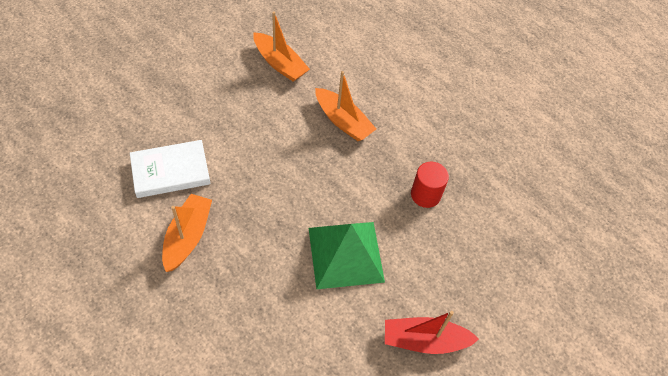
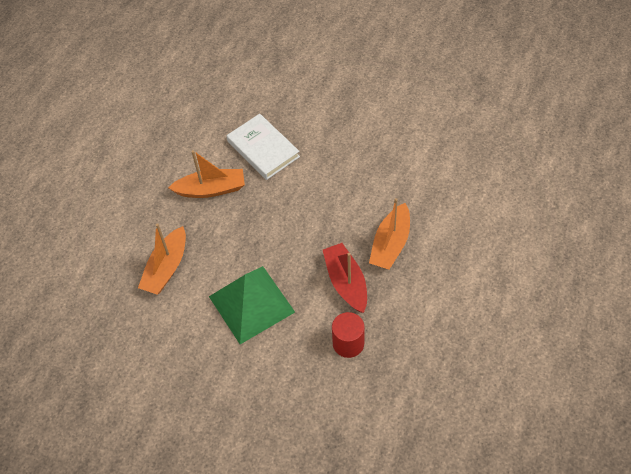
camera: 75 degrees right, 0 degrees up
(280, 64) = (424, 167): orange boat -> orange boat (166, 268)
(424, 340) = (199, 396): red boat -> red boat (346, 282)

